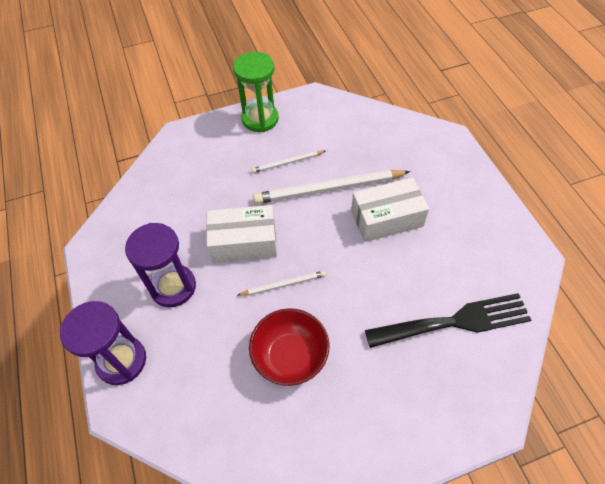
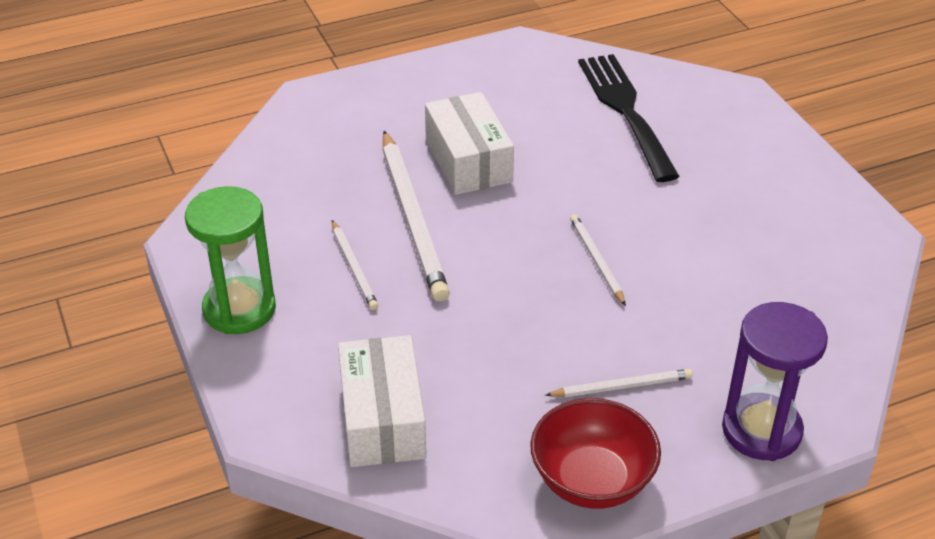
camera: 95 degrees left, 15 degrees down
(173, 287) = (621, 386): purple hourglass -> white pencil
(244, 242) = (524, 309): white box -> white box (382, 418)
(290, 356) = (707, 249): red bowl -> red bowl (592, 481)

